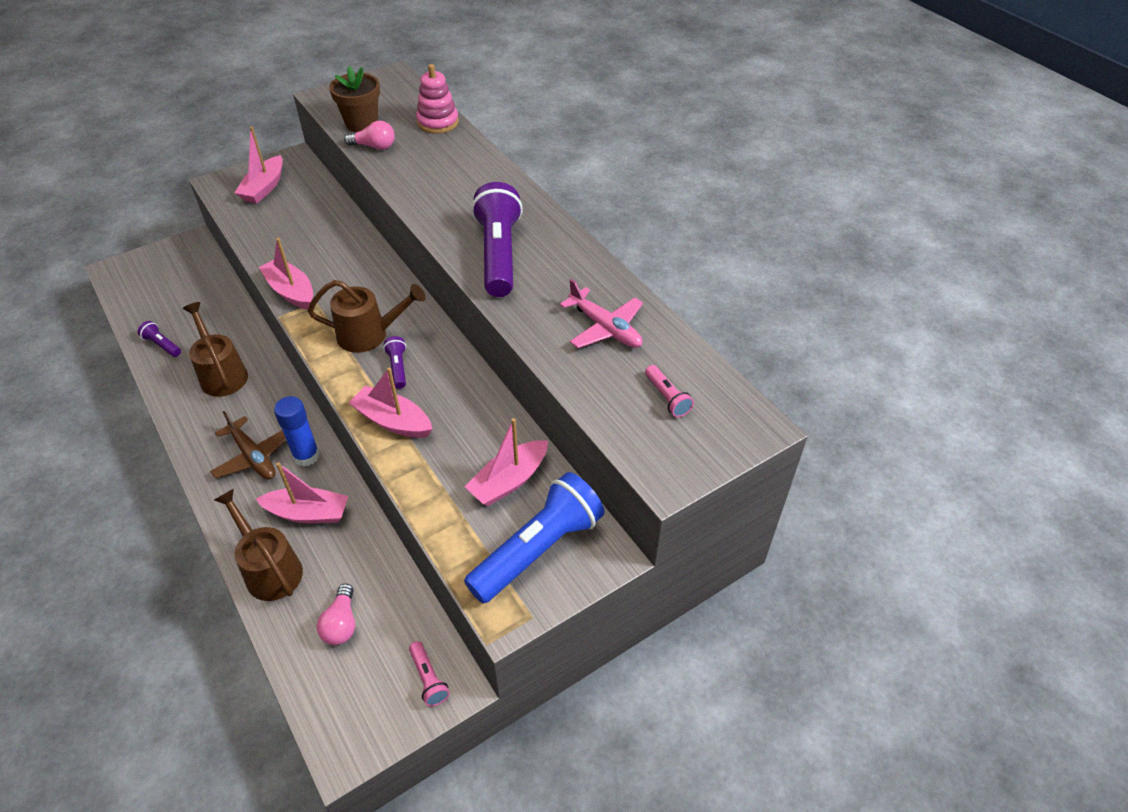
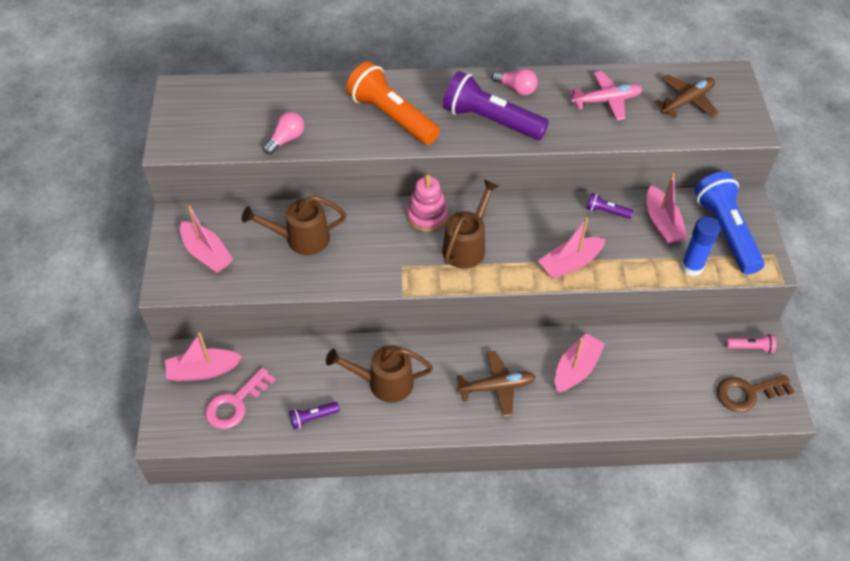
camera: 60 degrees left, 5 degrees up
(159, 294) = (235, 403): none -> pink key
(269, 569) = (616, 408): brown watering can -> brown watering can (301, 239)
(291, 291) = (376, 278): pink boat -> pink boat (203, 370)
(306, 456) = (517, 352): blue glue stick -> blue glue stick (691, 267)
(341, 623) = (685, 380): pink light bulb -> pink light bulb (516, 89)
(352, 700) = (748, 393): none -> brown key
(362, 123) = (242, 135): brown flower pot -> none
(398, 368) = (515, 242): purple flashlight -> purple flashlight (606, 212)
(438, 122) = (284, 89): pink stacking toy -> pink stacking toy (427, 216)
(452, 191) = (392, 116): none -> orange flashlight
(667, 397) = (687, 101): pink flashlight -> brown plane

